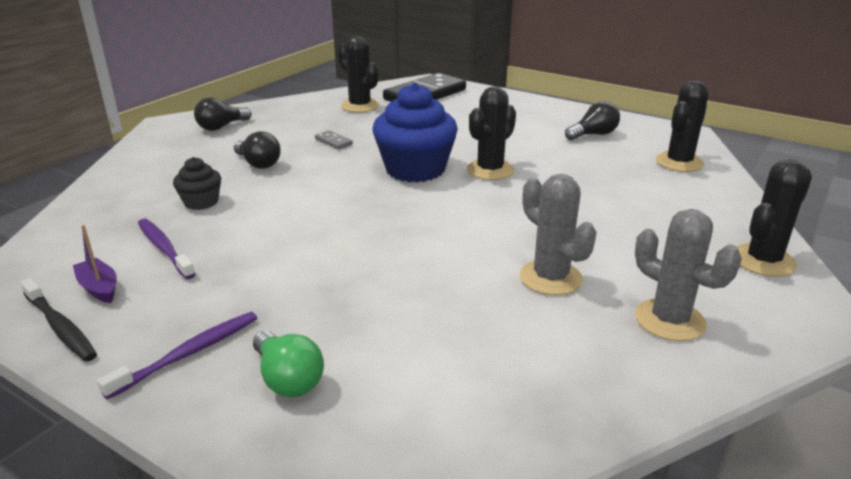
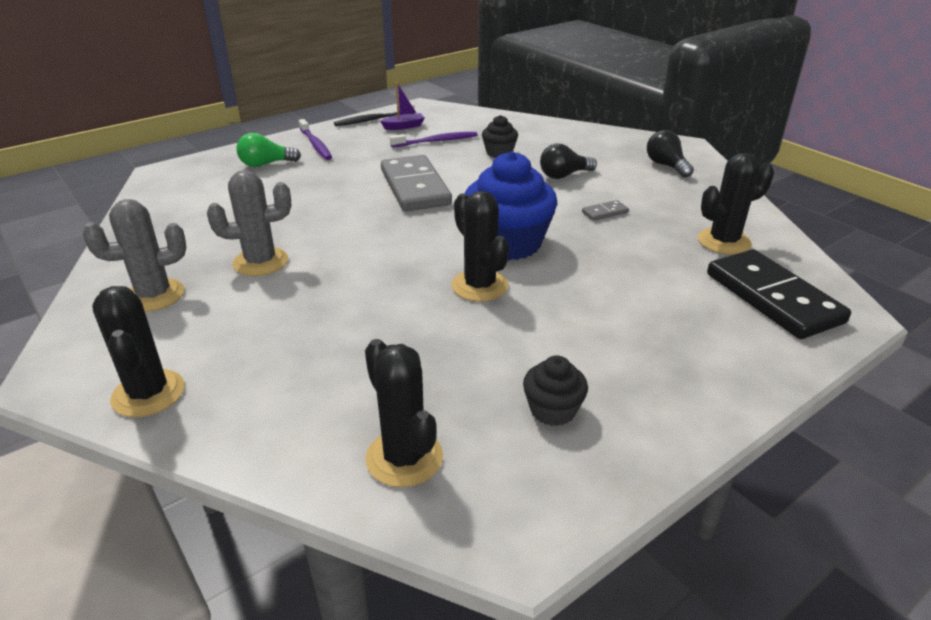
camera: 110 degrees right, 5 degrees up
(321, 232) = (415, 187): none -> grey domino
(593, 135) = (552, 410): black light bulb -> black cupcake

